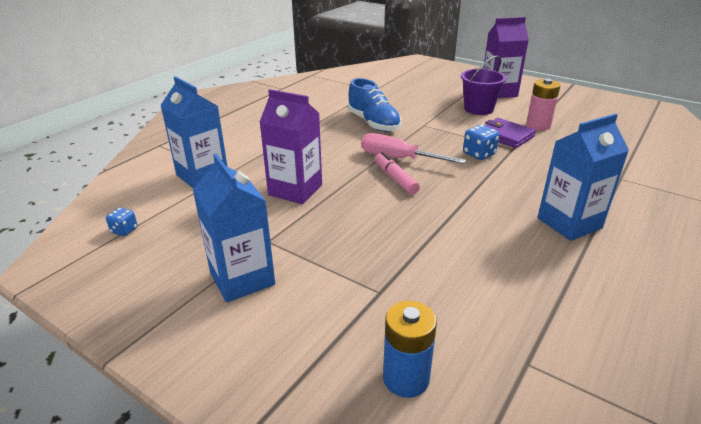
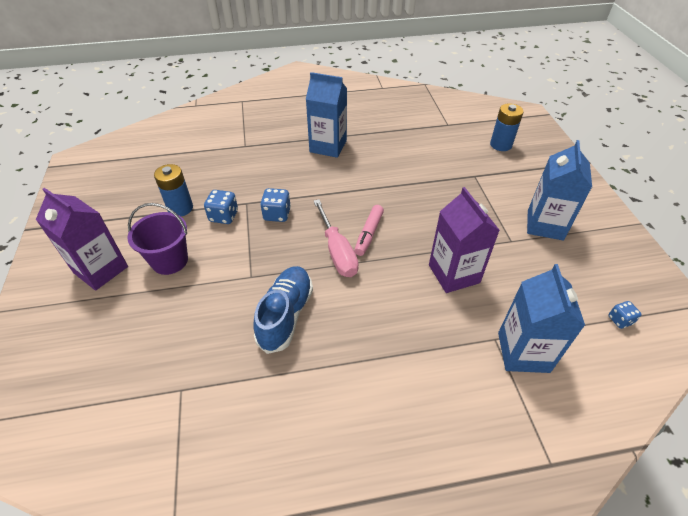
camera: 135 degrees left, 15 degrees up
(505, 136) = (224, 216): purple wallet -> blue dice
(538, 125) = (180, 208): pink battery -> blue battery

